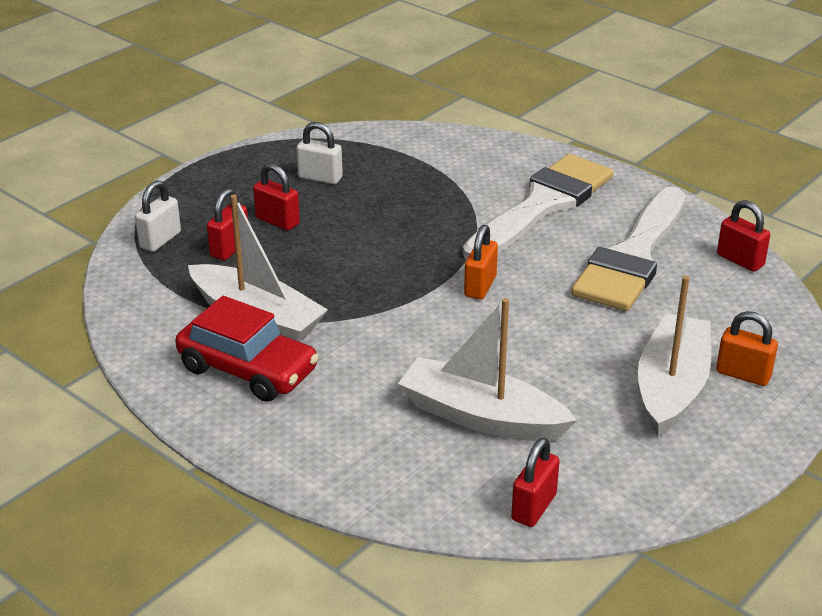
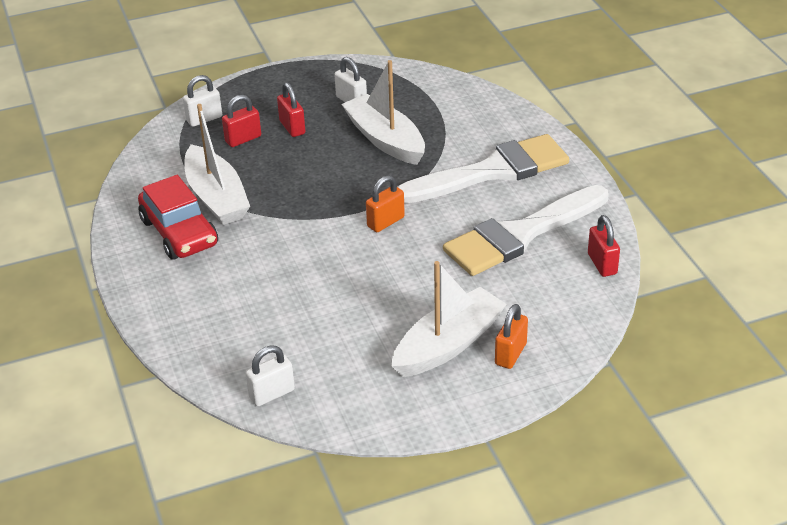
camera: 30 degrees right, 5 degrees up
(481, 417) = (296, 319): white boat -> white boat (385, 140)
(534, 507) = (272, 394): red padlock -> white padlock
(743, 374) = (510, 354): orange padlock -> orange padlock turned 60 degrees clockwise

